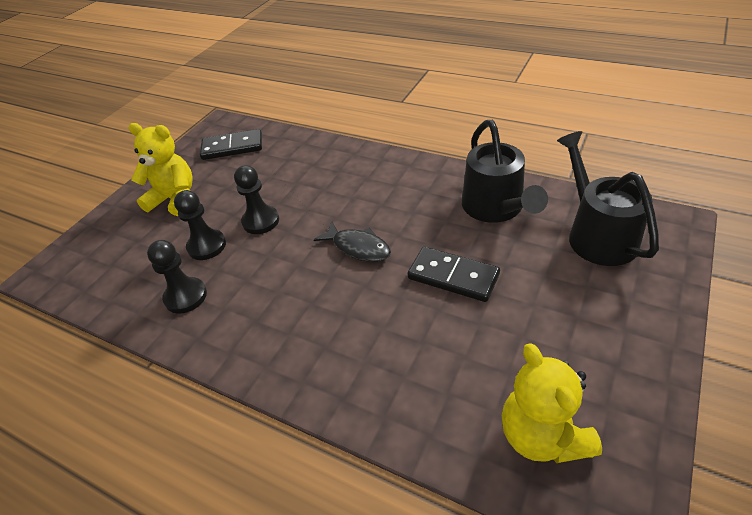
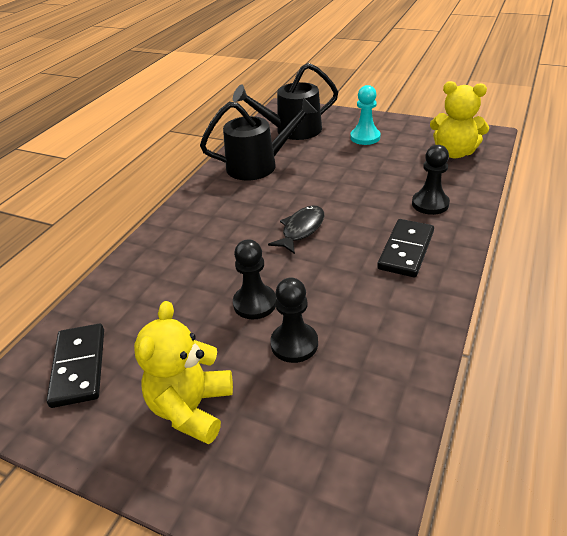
camera: 95 degrees left, 5 degrees down
(185, 296) = (376, 342): black pawn -> black pawn (430, 204)
(453, 277) = (335, 182): black domino -> black domino (406, 250)
(542, 436) = (454, 153): yellow teddy bear -> yellow teddy bear turned 45 degrees clockwise
(586, 316) = (365, 137): none -> turquoise pawn

